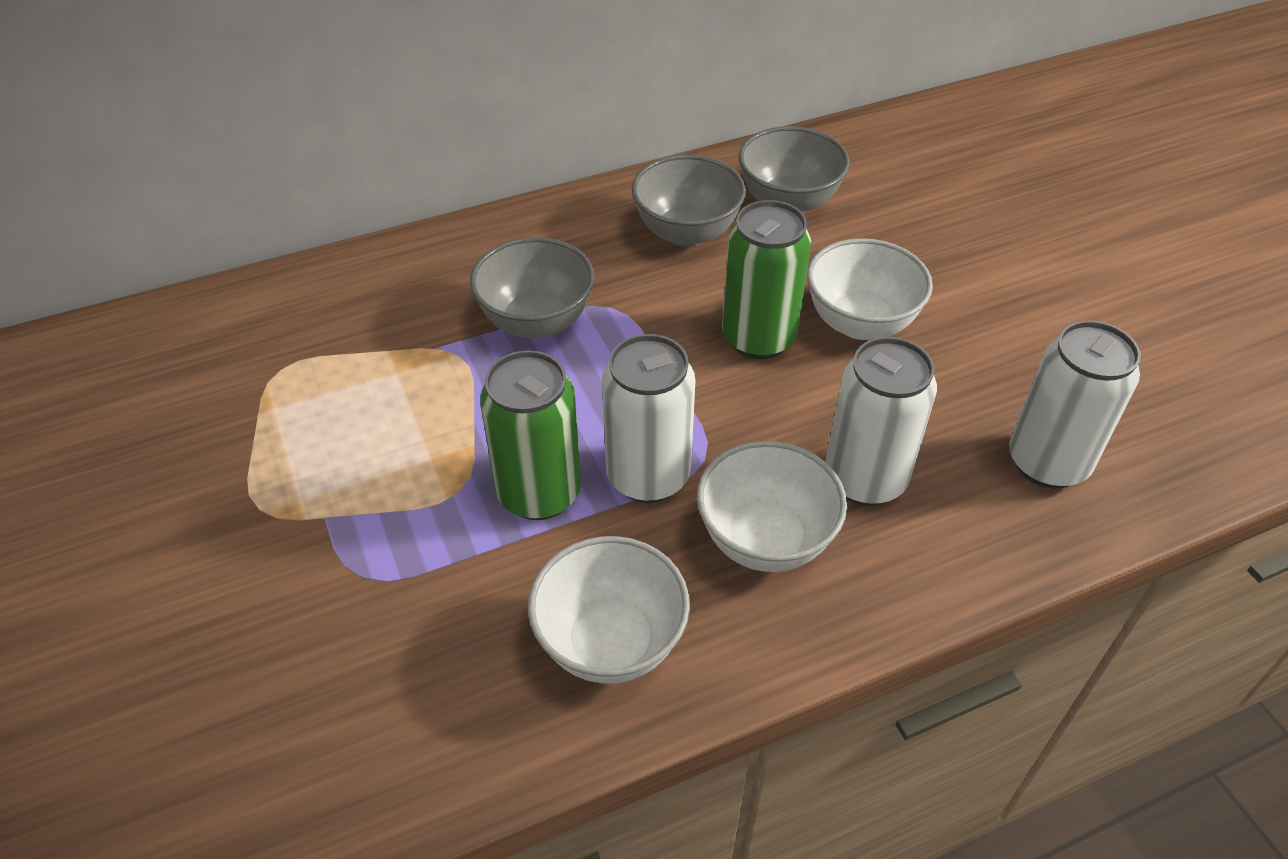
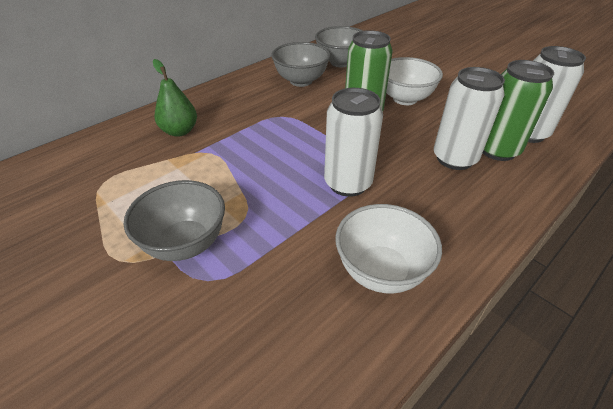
camera: 20 degrees left, 5 degrees down
(428, 298) = (180, 131): none -> green pear
(536, 321) = (246, 129): grey bowl -> grey bowl (185, 244)
(539, 493) = (293, 206): green can -> green can (497, 150)
(765, 540) = (427, 197): white bowl -> none

